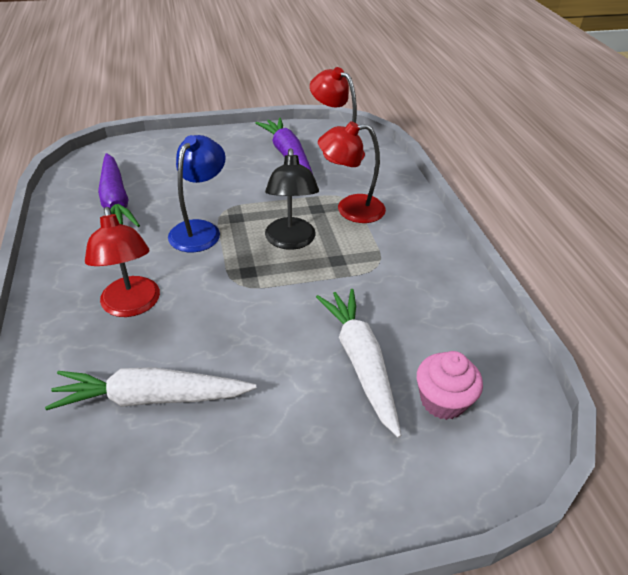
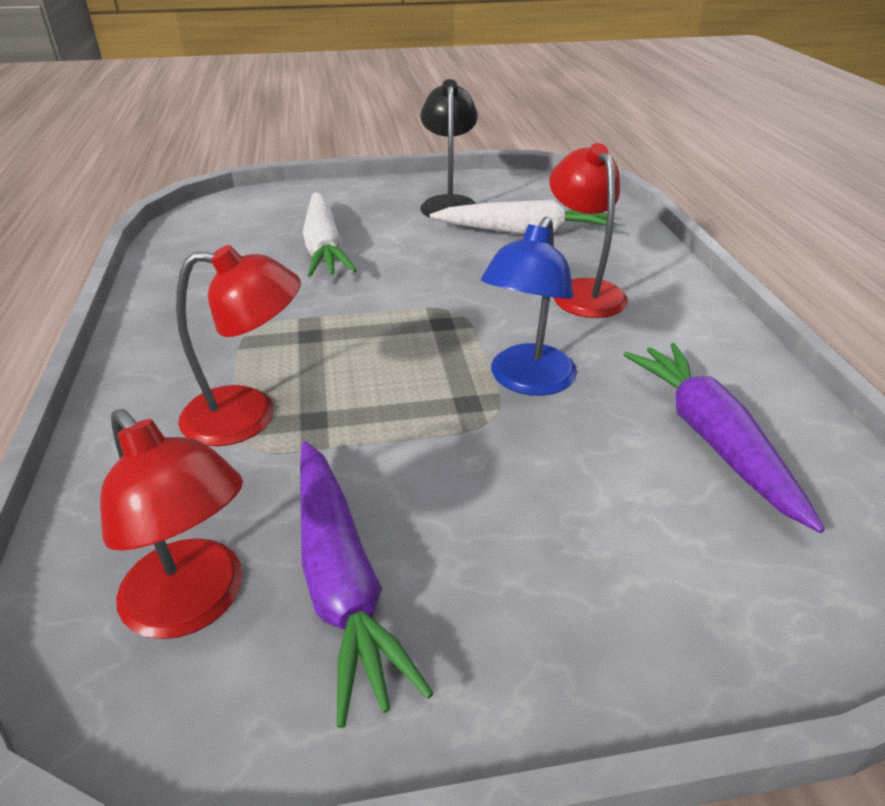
camera: 175 degrees left, 5 degrees down
(290, 241) = (374, 361): black lamp -> black lamp (449, 204)
(442, 401) = (260, 226): pink cupcake -> none

